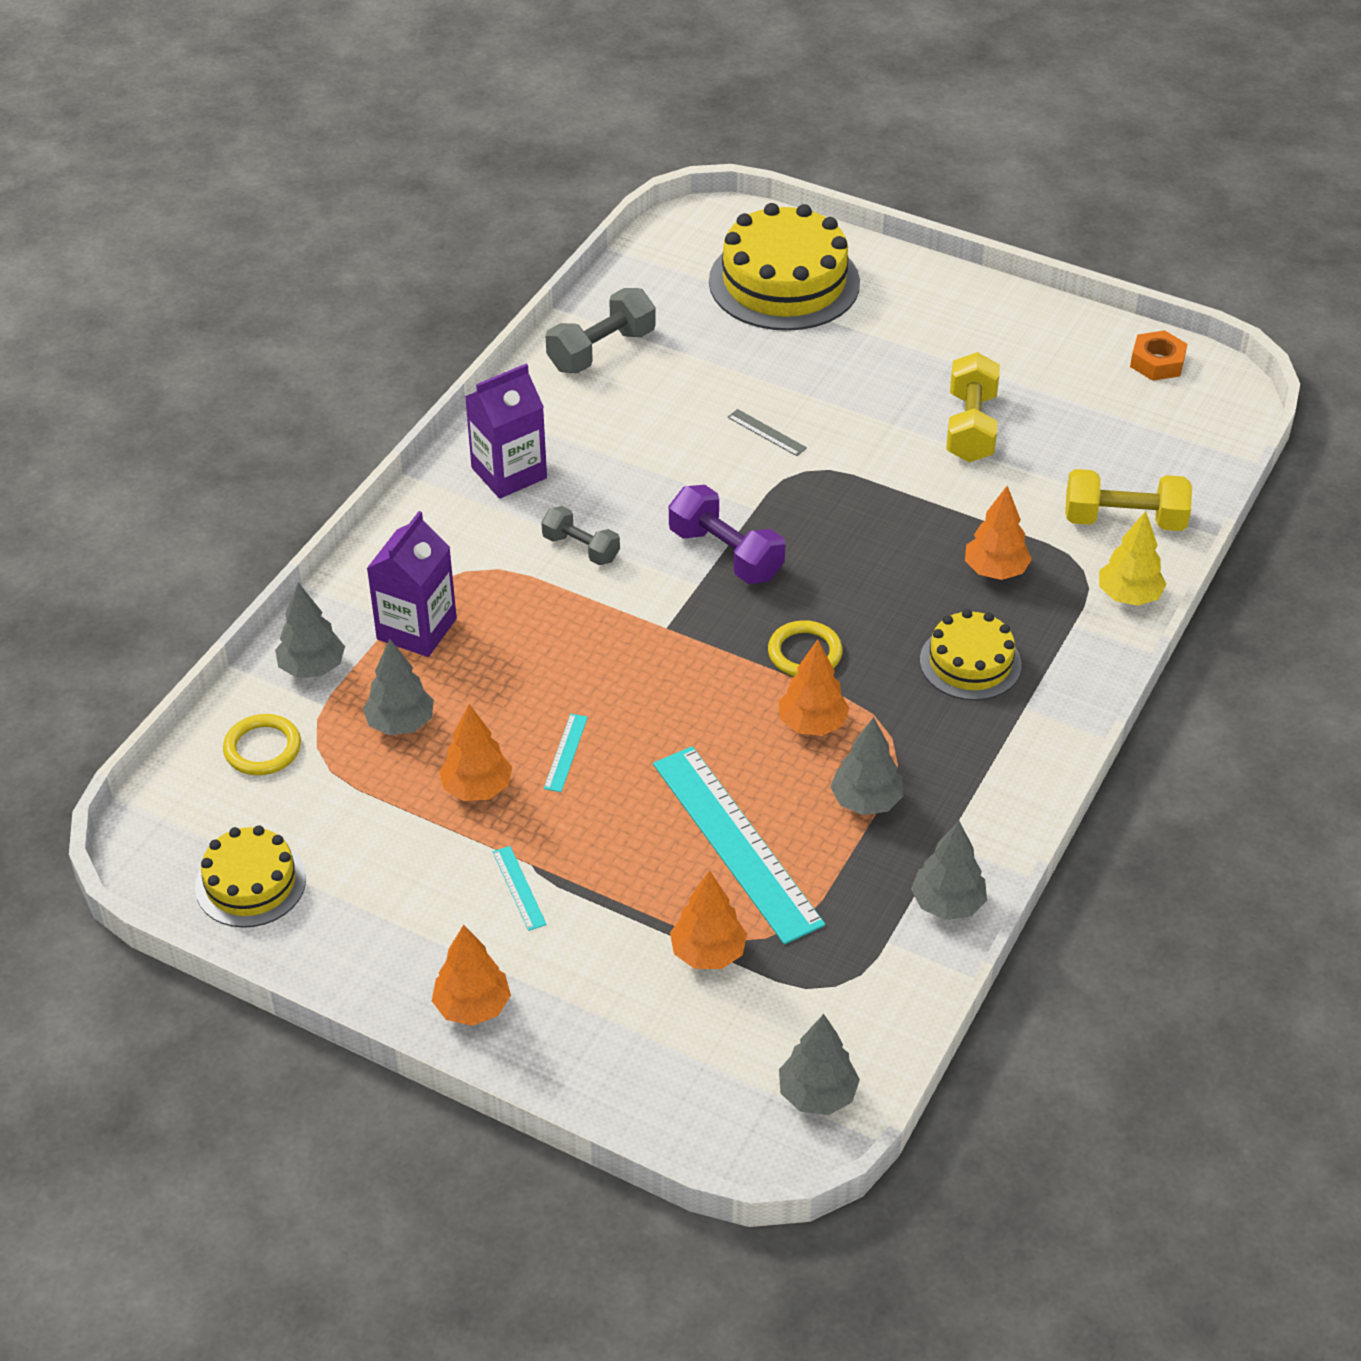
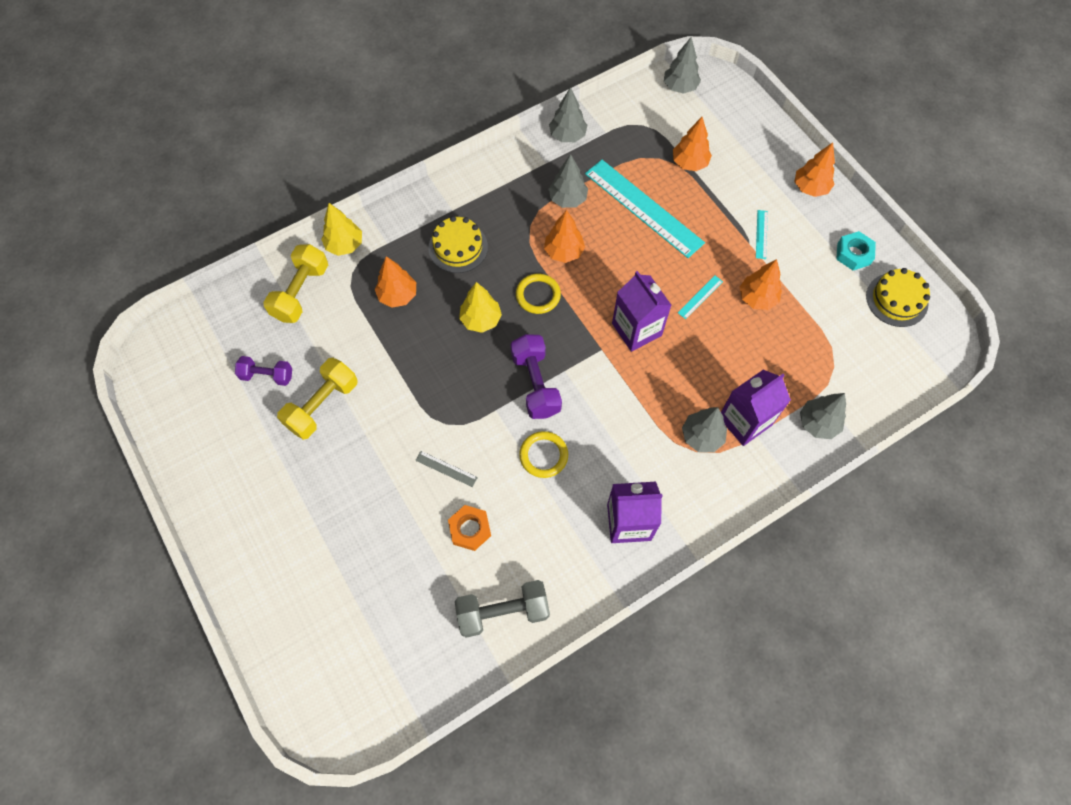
camera: 150 degrees left, 20 degrees up
(262, 748) = (865, 380): yellow ring -> yellow ring (543, 455)
(349, 924) = (853, 254): none -> turquoise nut
(400, 723) = (781, 358): grey tree -> grey tree (702, 436)
(581, 548) = (617, 433): grey dumbbell -> none
(633, 671) = (636, 329): none -> purple carton
(736, 843) = (643, 208): turquoise ruler -> turquoise ruler turned 45 degrees counterclockwise
(766, 432) = (446, 469): grey ruler -> grey ruler turned 45 degrees counterclockwise
(784, 282) = (330, 613): yellow cake -> none
(858, 591) = (481, 320): none -> yellow tree
(1067, 426) = (267, 375): none -> purple dumbbell
(1124, 520) = (301, 292): yellow dumbbell -> yellow dumbbell turned 75 degrees clockwise
(1157, 362) = (168, 397): orange nut -> orange nut (470, 529)

